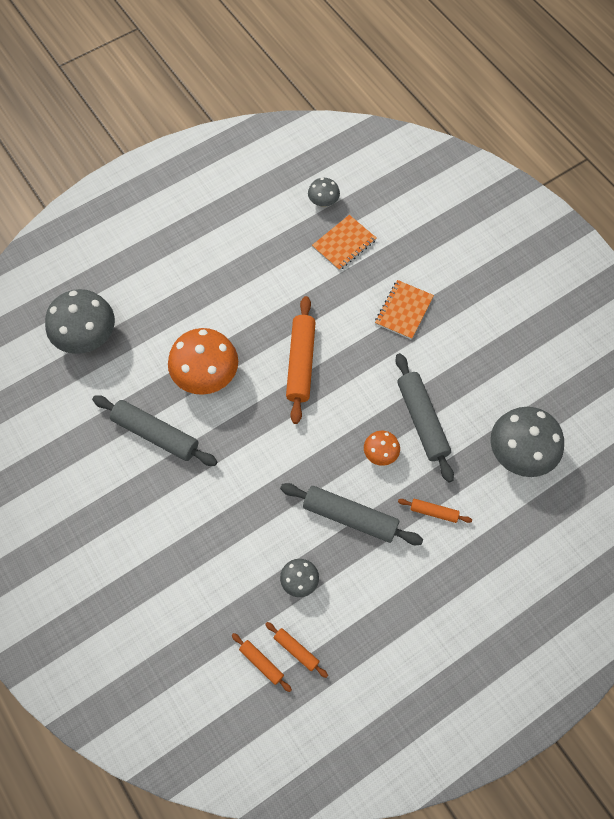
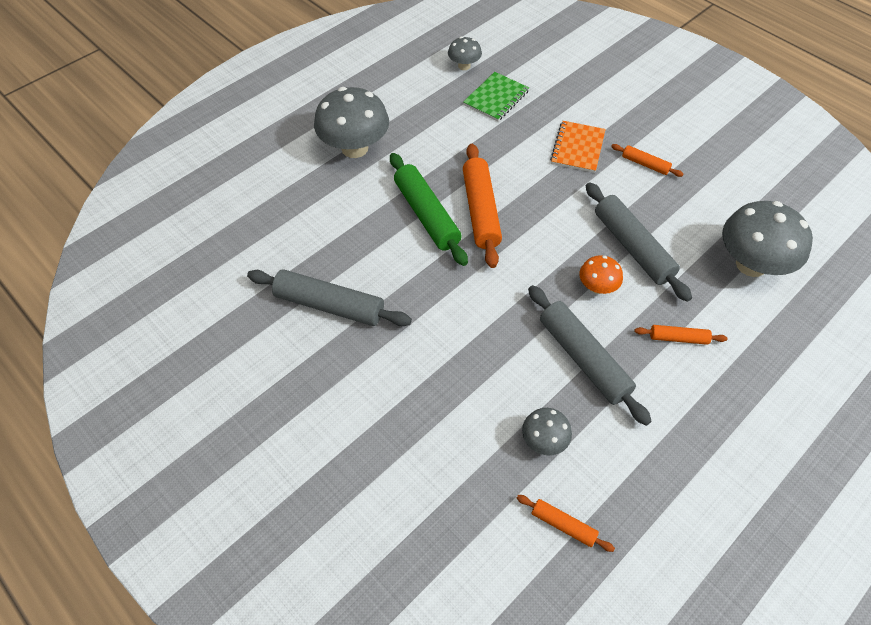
camera: 10 degrees left, 10 degrees down
(87, 337) = (230, 219): grey mushroom -> grey mushroom (354, 148)
(206, 376) = (376, 238): orange mushroom -> none
(253, 360) = (427, 215): none -> green rolling pin
(261, 663) = (523, 549): orange rolling pin -> orange rolling pin (645, 164)
(344, 243) = (496, 98): orange notebook -> green notebook
(350, 517) = (583, 359): grey rolling pin -> grey rolling pin turned 45 degrees clockwise

